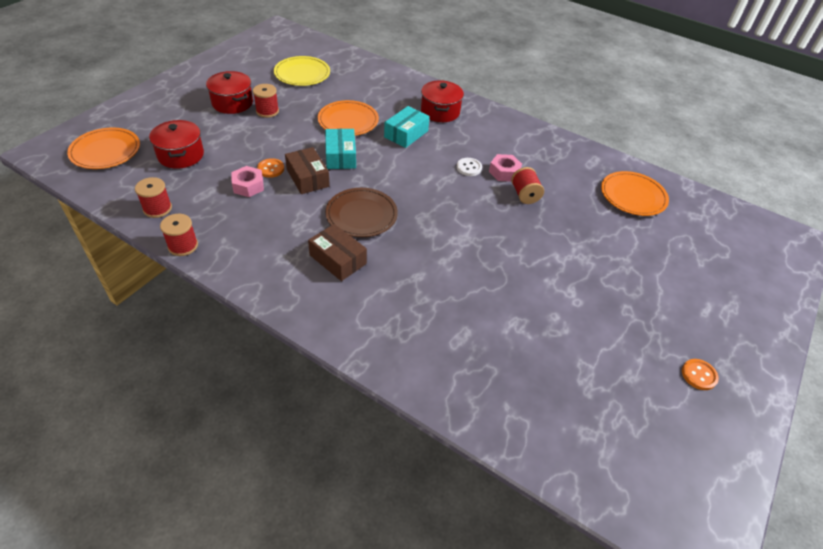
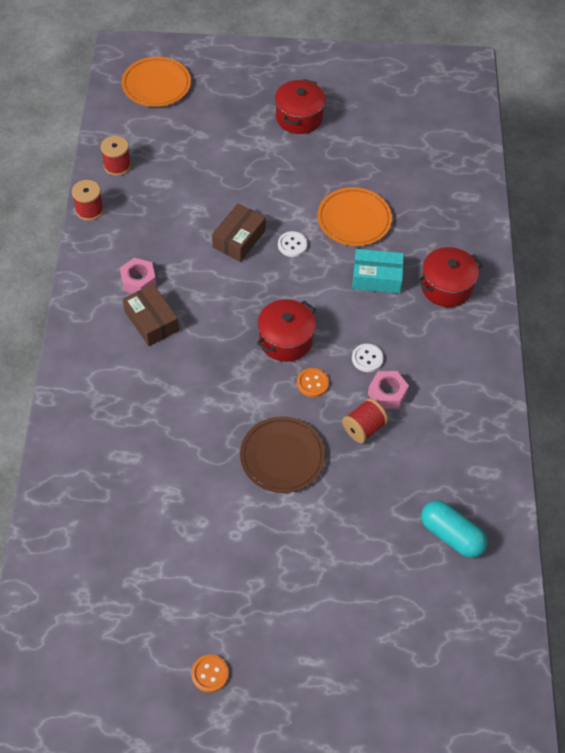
camera: 60 degrees right, 10 degrees up
(181, 155) = (193, 134): red pot -> red pot (285, 340)
(248, 186) = (192, 205): pink nut -> pink nut (138, 280)
(267, 111) = (311, 150): red spool -> none
(271, 169) = (228, 205): orange button -> orange button (312, 383)
(302, 74) = (400, 137): yellow plate -> none
(338, 259) = (151, 321): brown box -> brown box turned 45 degrees counterclockwise
(340, 156) = (292, 245): turquoise box -> white button
(361, 215) = (221, 307): brown plate -> brown plate (282, 456)
(633, 196) = (451, 535): orange plate -> turquoise capsule

